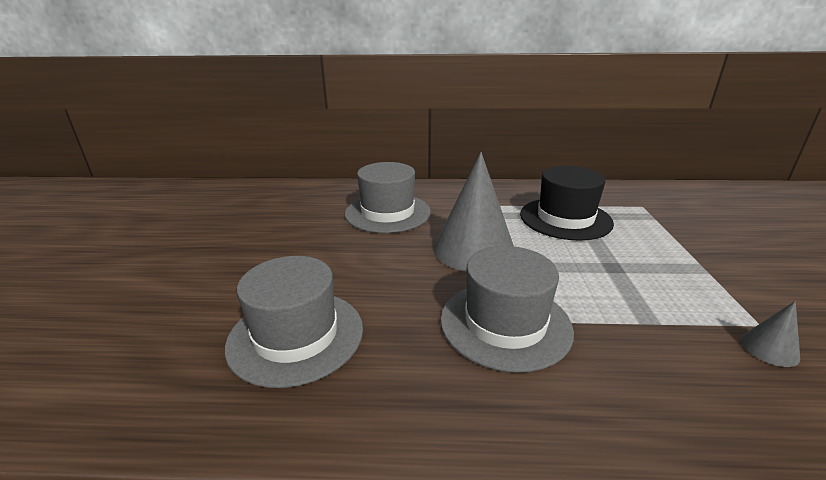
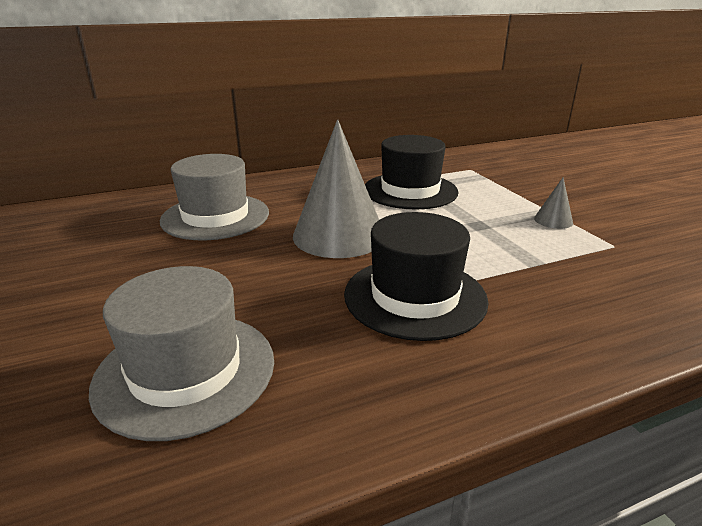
camera: 25 degrees left, 0 degrees up
(505, 323) = (415, 297): grey hat -> black hat
(769, 348) = (632, 262): grey cone -> grey cone (553, 220)

